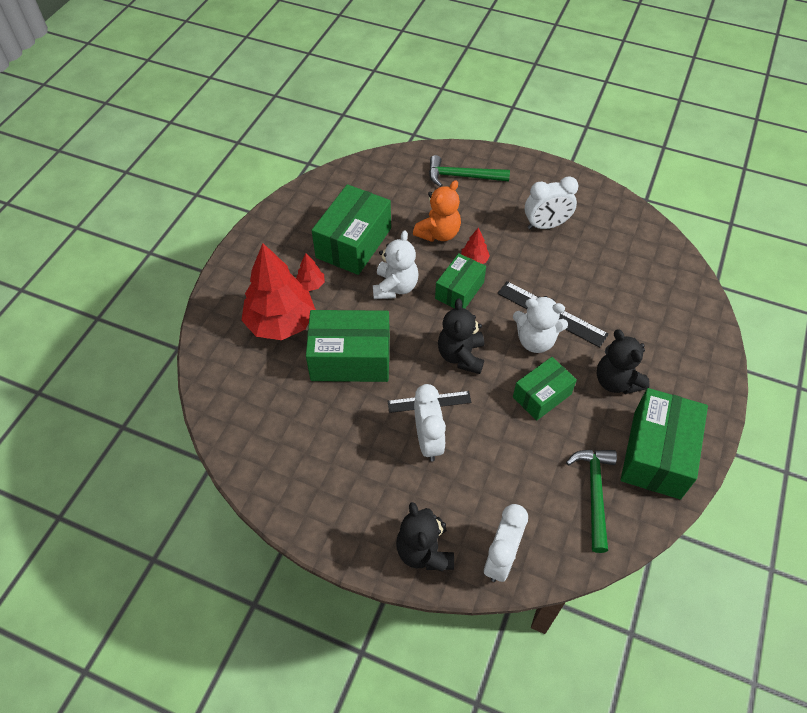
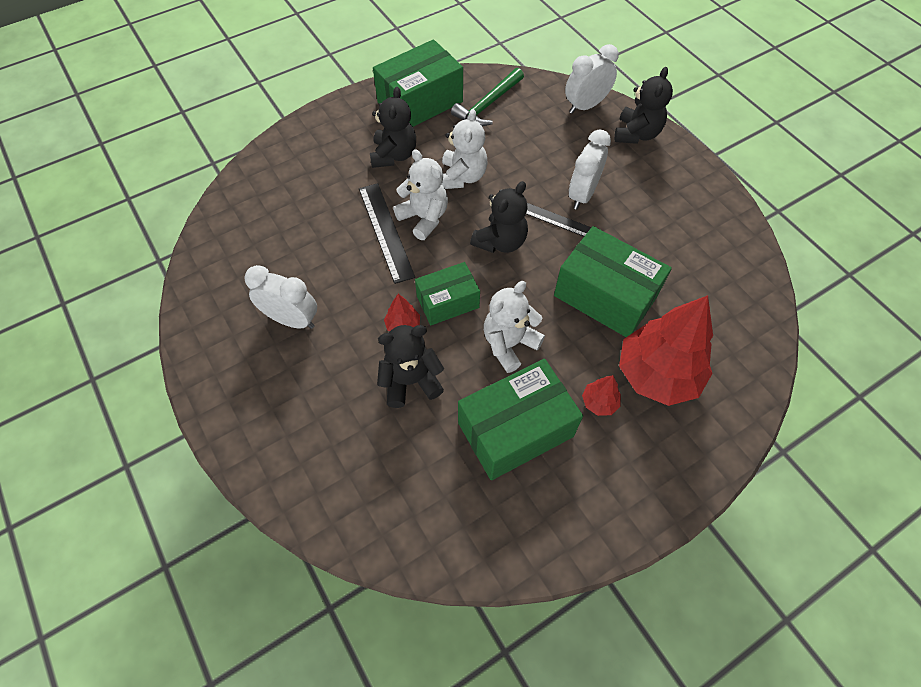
camera: 145 degrees left, 5 degrees up
(438, 233) = (410, 381): orange teddy bear -> black teddy bear
(462, 176) = (310, 446): green hammer -> none
(542, 395) = (462, 177): green box -> white teddy bear

